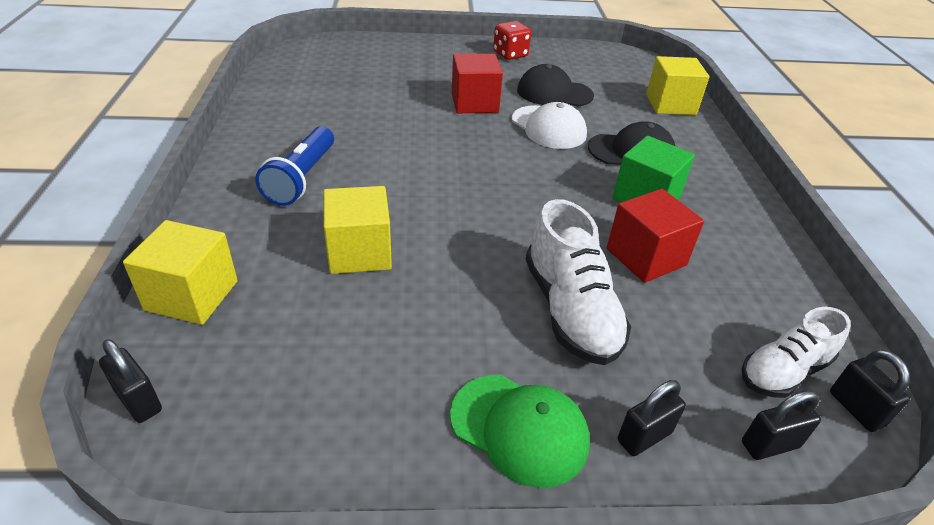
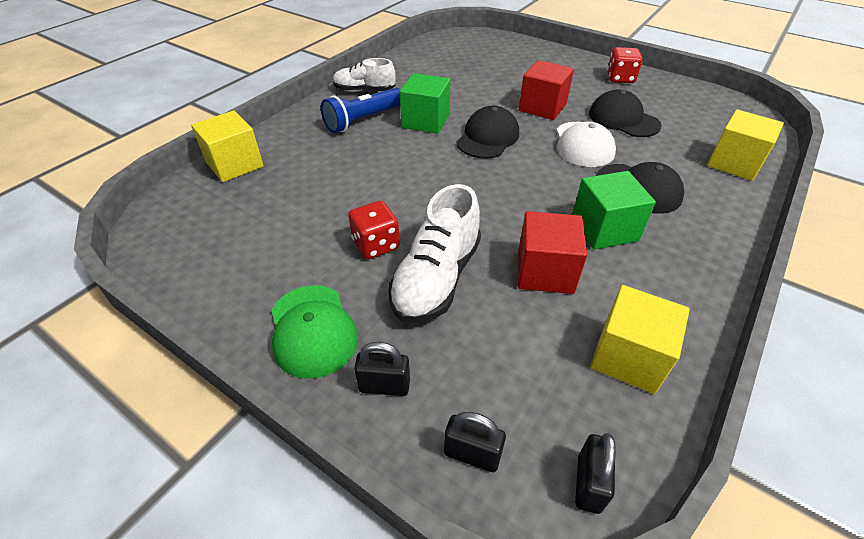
camera: 40 degrees right, 5 degrees up
(139, 401) = (157, 206): black padlock -> none
(359, 252) = (345, 178): yellow cube -> yellow cube (628, 357)
(375, 155) = (425, 121): none -> green cube
(458, 150) = (488, 137): none -> black cap
(477, 307) = (376, 244): none -> red dice
(783, 371) = (557, 415): white shoe -> white shoe (364, 90)

